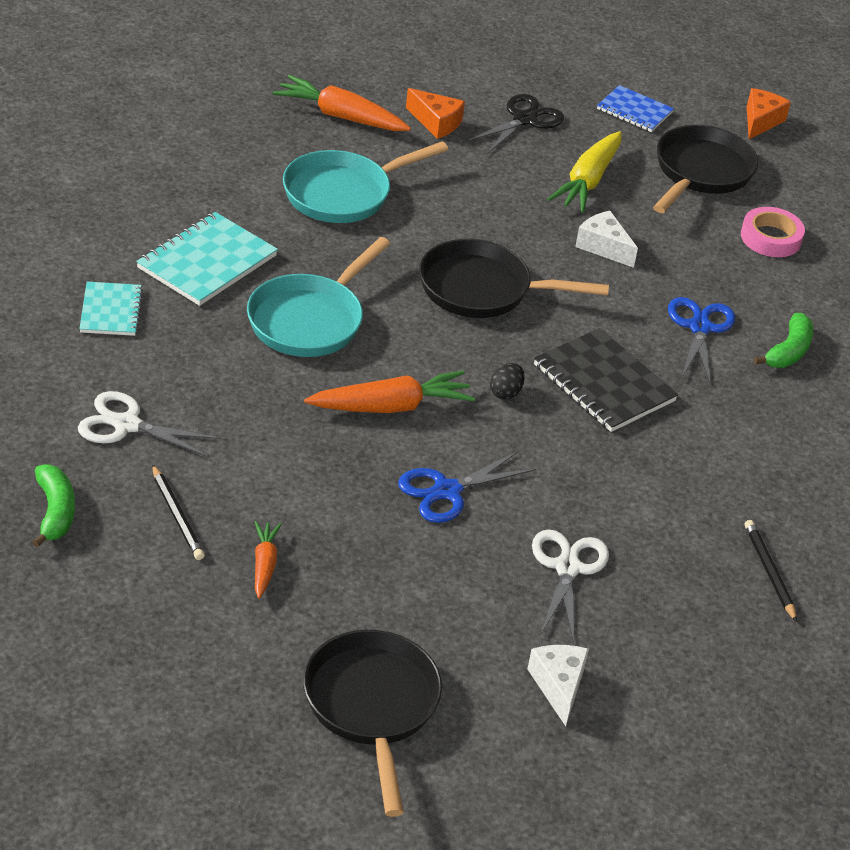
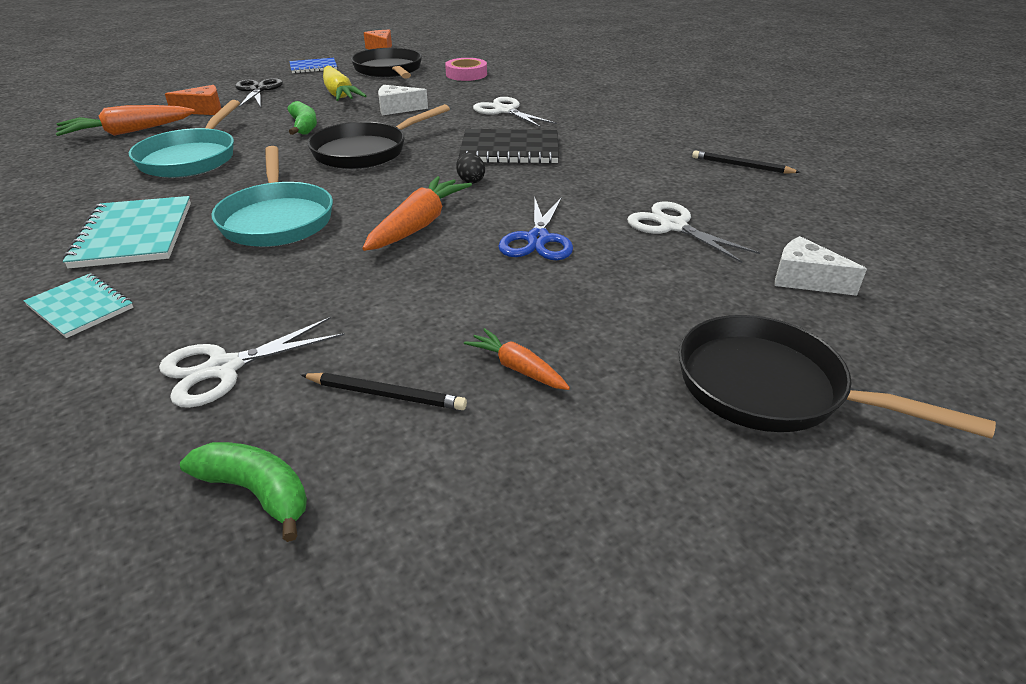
camera: 45 degrees left, 5 degrees down
(699, 327) = (505, 111): blue scissors -> white scissors
(788, 351) = (558, 99): green banana -> green banana (304, 126)

